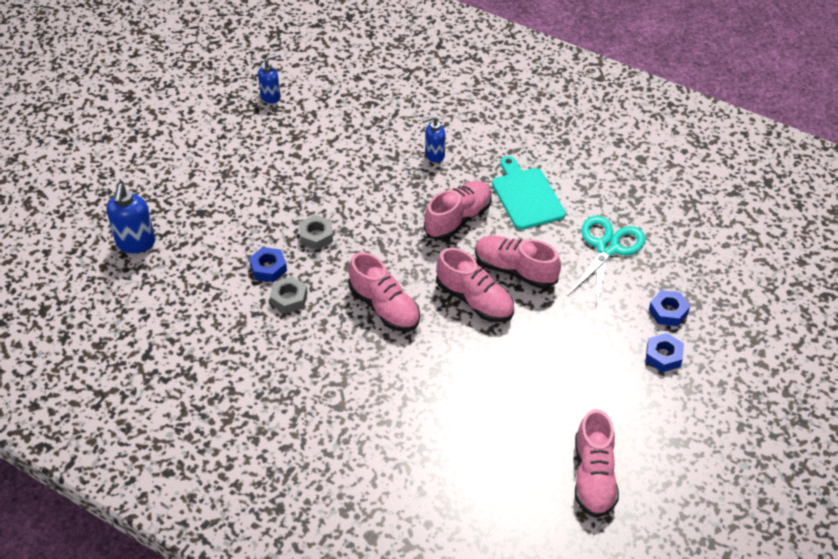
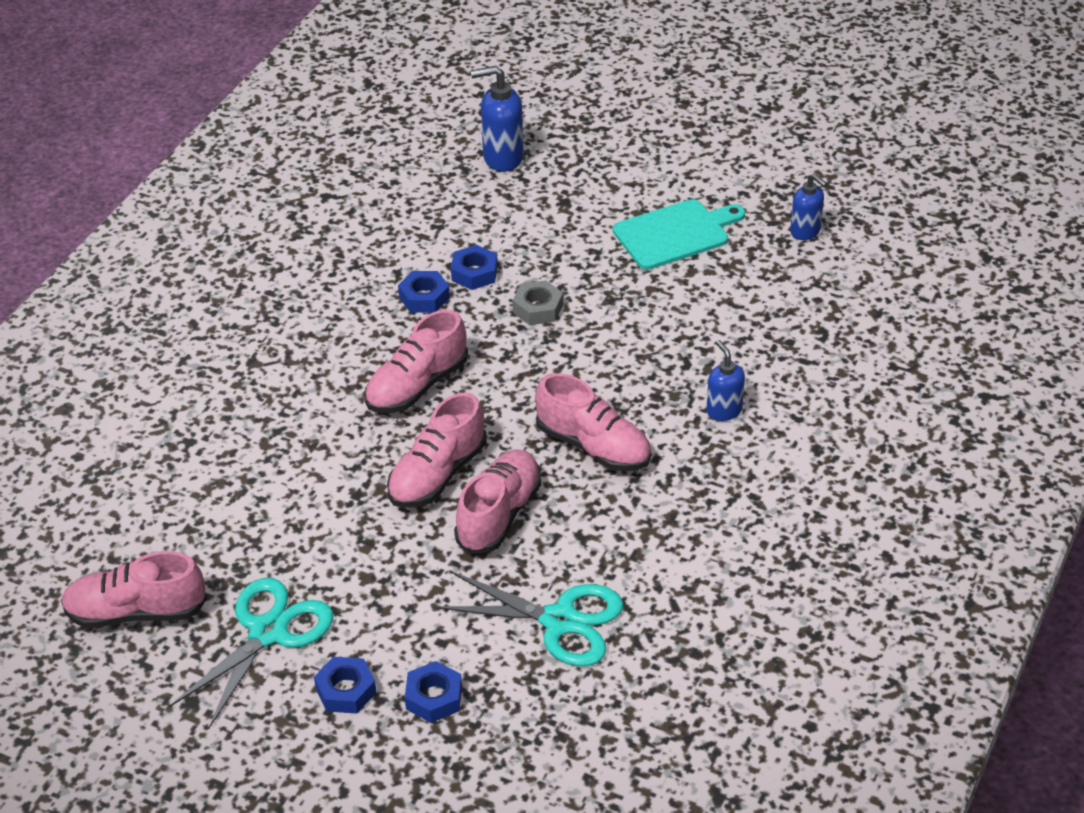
camera: 85 degrees right, 5 degrees down
(289, 298) = (424, 297): grey nut -> blue nut
(526, 196) = (656, 520): turquoise cutting board -> turquoise cutting board (675, 234)
(614, 398) = (268, 632): none -> turquoise scissors

